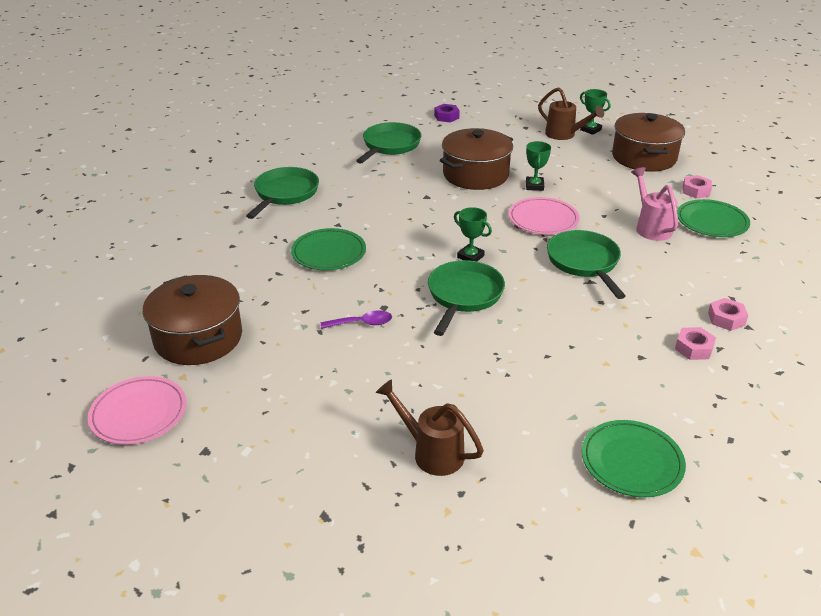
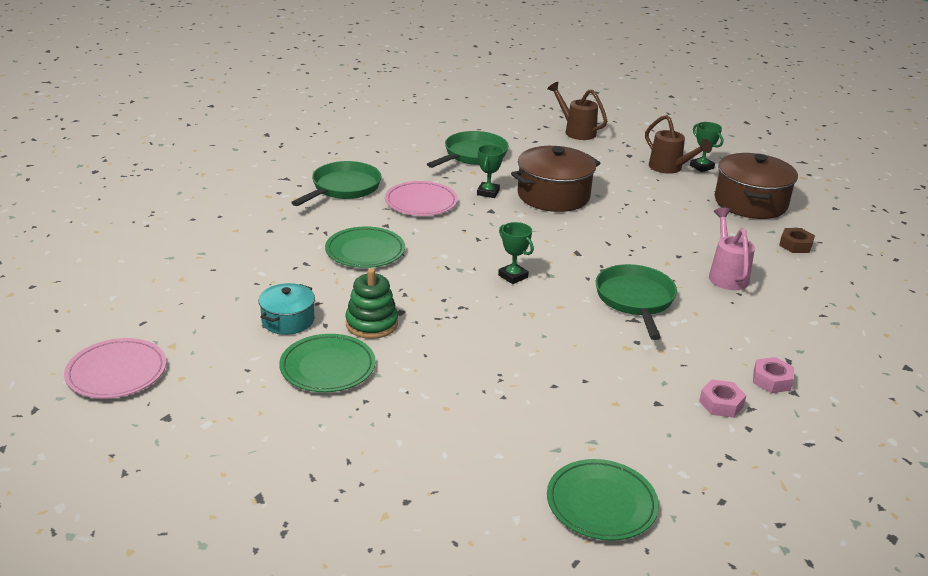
camera: 10 degrees right, 5 degrees down
(198, 338) = (201, 312): brown pot -> none
(283, 333) = (288, 320): none -> turquoise pot
(362, 323) = (371, 324): purple spoon -> green stacking toy
(431, 452) = (391, 457): brown watering can -> brown watering can (576, 131)
(446, 117) = (546, 134): purple nut -> none
(464, 296) = (489, 313): green pan -> none
(534, 186) = (613, 216): green trophy -> green trophy (488, 192)
(543, 219) = (608, 250): pink plate -> pink plate (421, 202)
(695, 191) = (795, 245): pink nut -> brown nut
(711, 222) = (800, 279): green plate -> green plate (327, 367)

